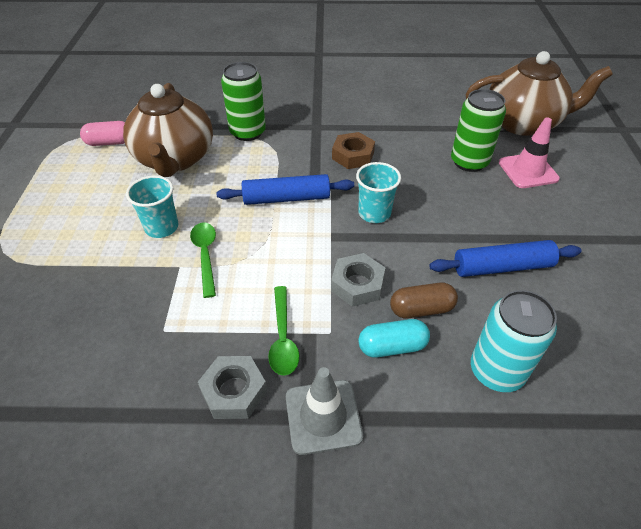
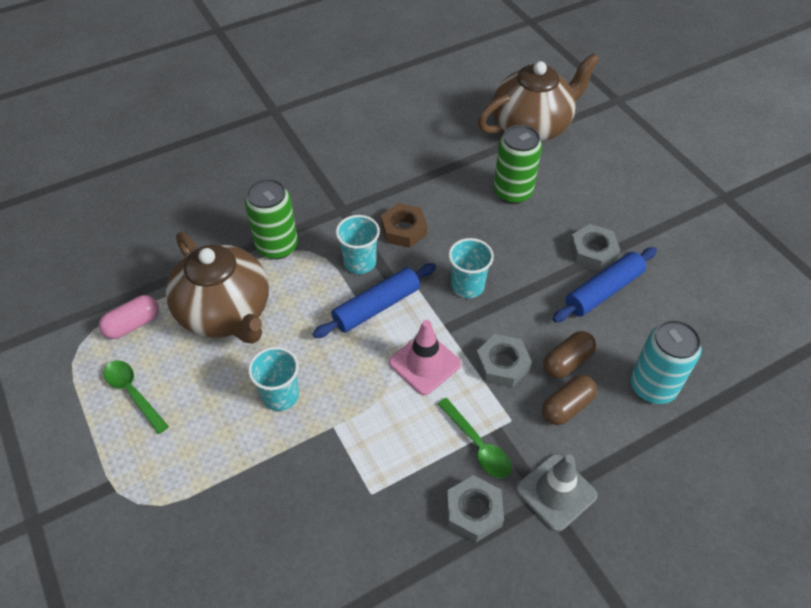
camera: 30 degrees left, 5 degrees up
(206, 255) = (348, 403): green spoon -> green spoon (133, 393)
(299, 164) = (360, 262): none -> turquoise cup
(392, 346) = (567, 406): turquoise capsule -> brown capsule
(514, 232) = (592, 252): none -> grey nut
(528, 171) = (567, 181): pink traffic cone -> pink traffic cone (425, 363)

